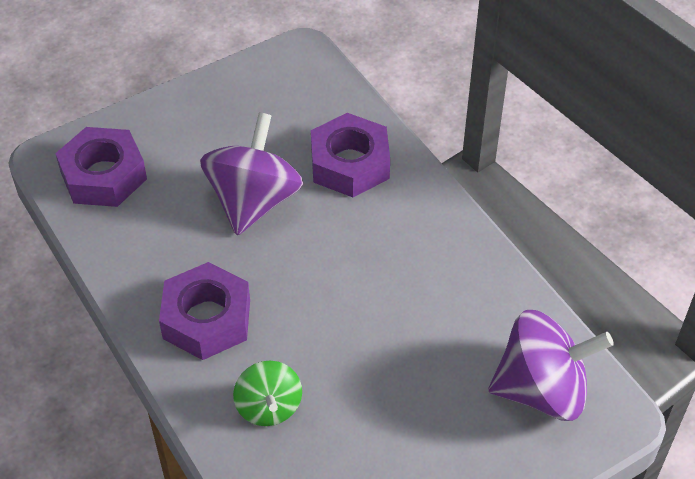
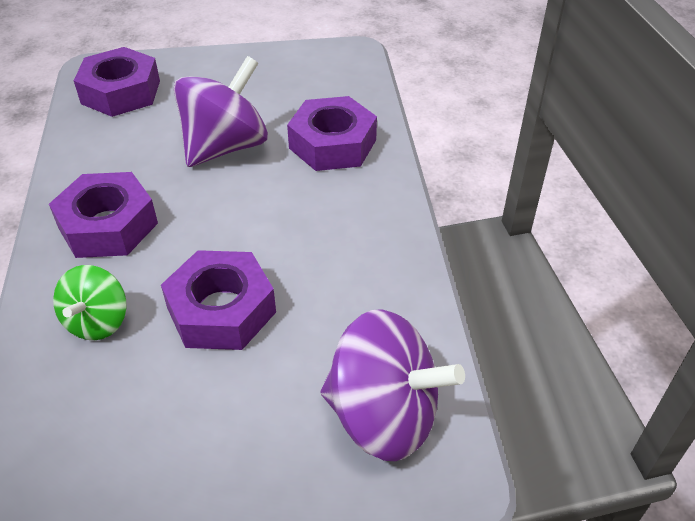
camera: 25 degrees right, 5 degrees down
(363, 357) = (221, 310): none -> purple nut

